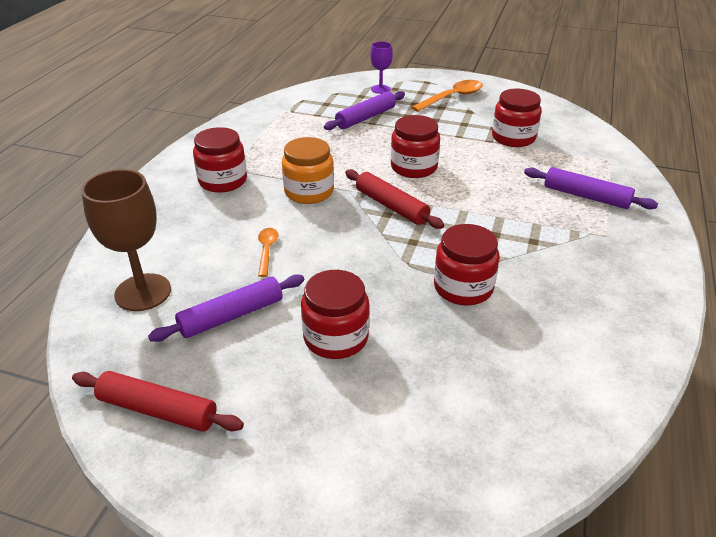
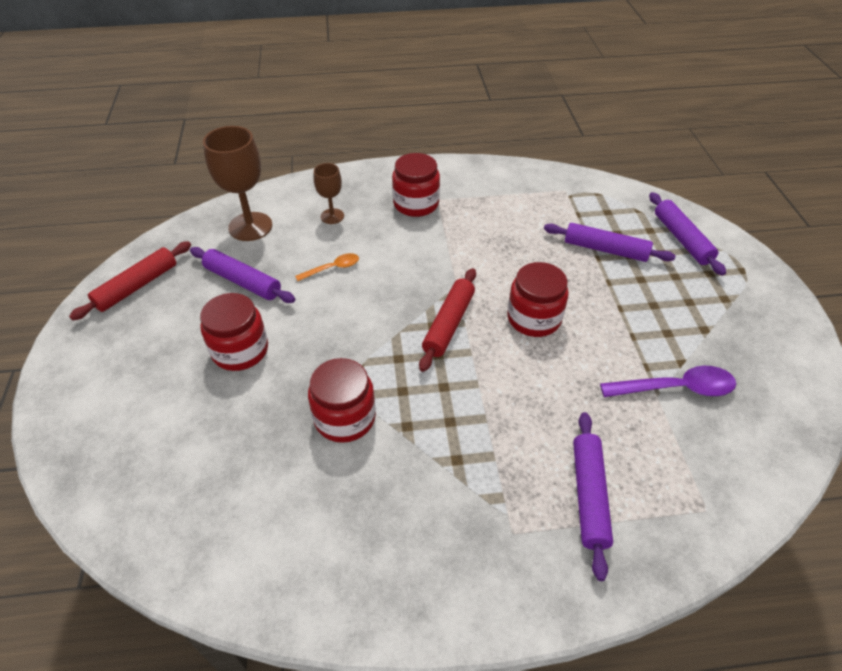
camera: 65 degrees right, 10 degrees up
(157, 410) = (137, 286): red rolling pin -> red rolling pin turned 45 degrees clockwise
(187, 232) = (332, 216): none -> brown goblet
(309, 192) = (435, 260): orange jar -> none
(380, 89) = (681, 239): purple goblet -> purple rolling pin
(452, 98) = (724, 304): orange spoon -> none
(513, 138) = (675, 388): red jar -> purple spoon

